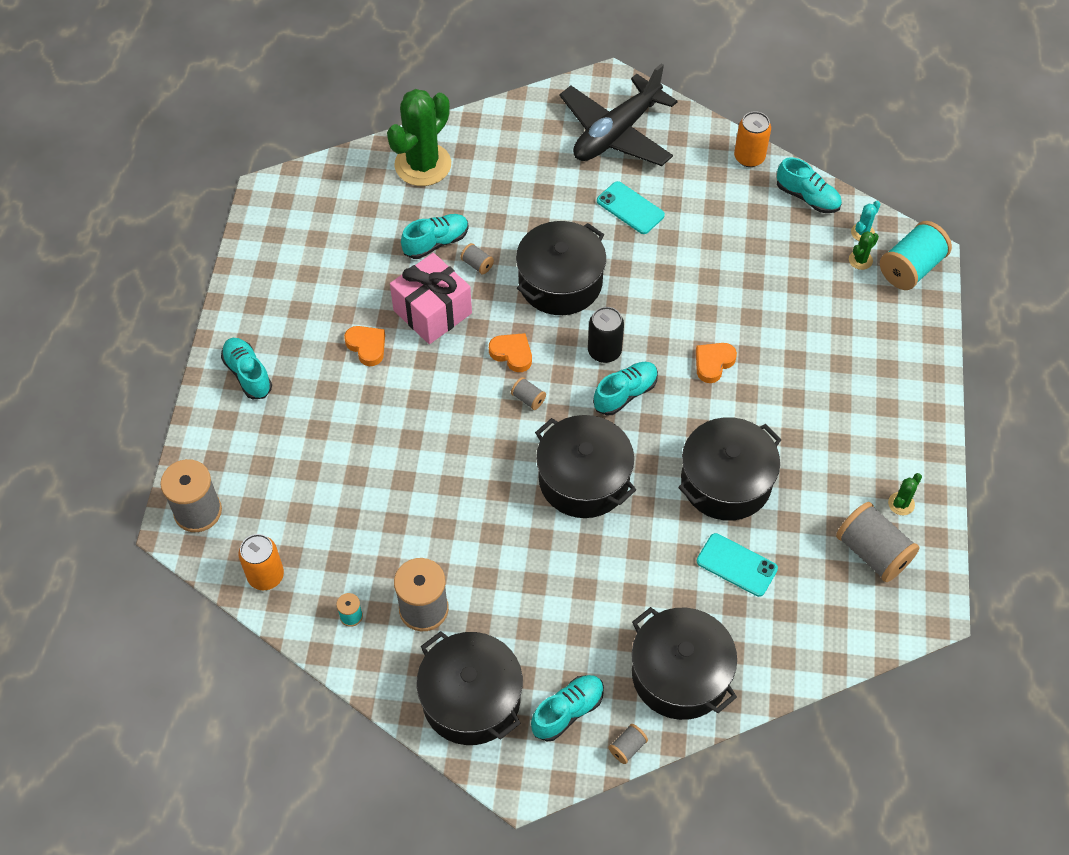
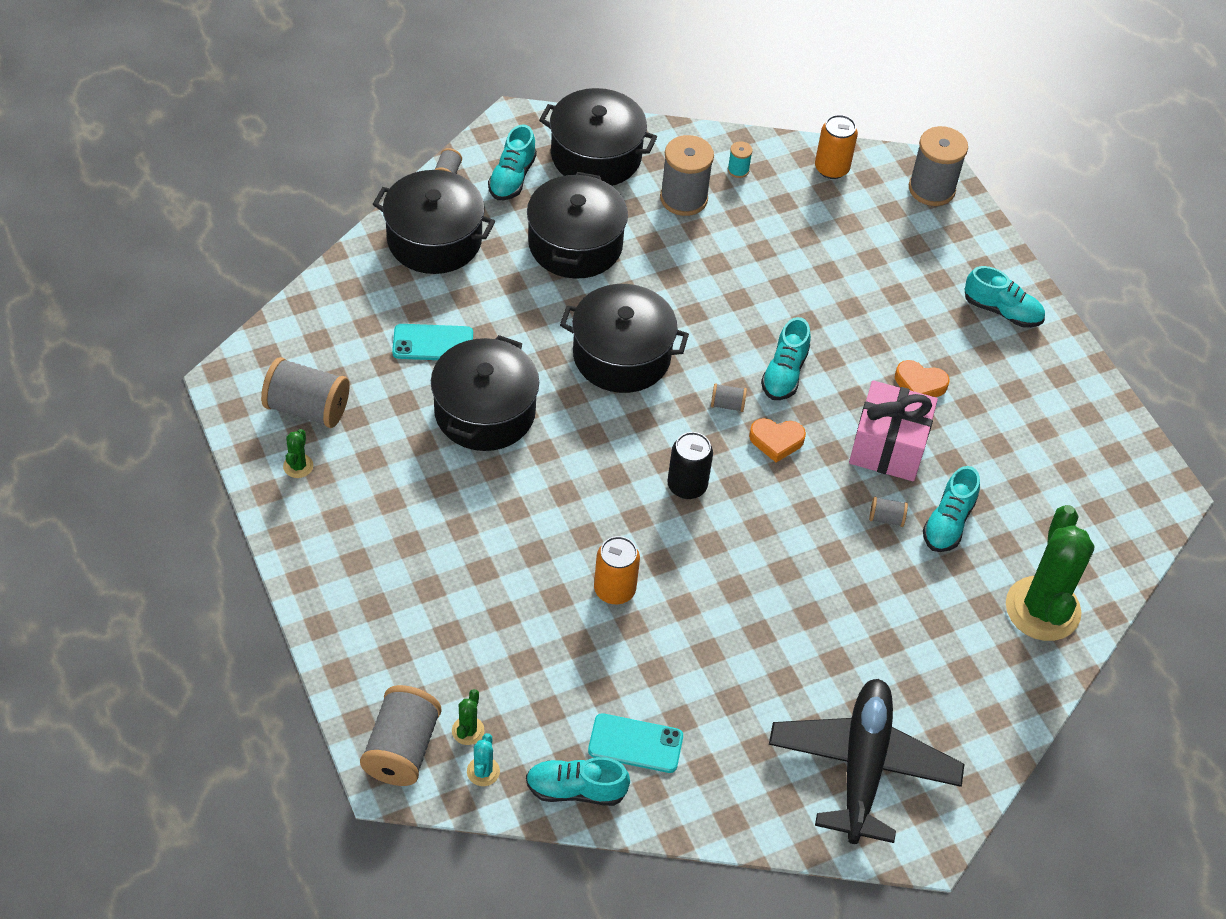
camera: 145 degrees right, 5 degrees down
(560, 282) = (786, 540): black pot -> black pot (575, 244)
(625, 394) = (636, 452): turquoise shoe -> turquoise shoe (784, 373)
(630, 208) = (774, 668): turquoise phone -> turquoise phone (635, 743)
(713, 363) = (567, 524): orange heart -> none
(749, 157) = (680, 814): orange can -> orange can (614, 590)
(911, 268) = (402, 749): turquoise spool -> grey spool

